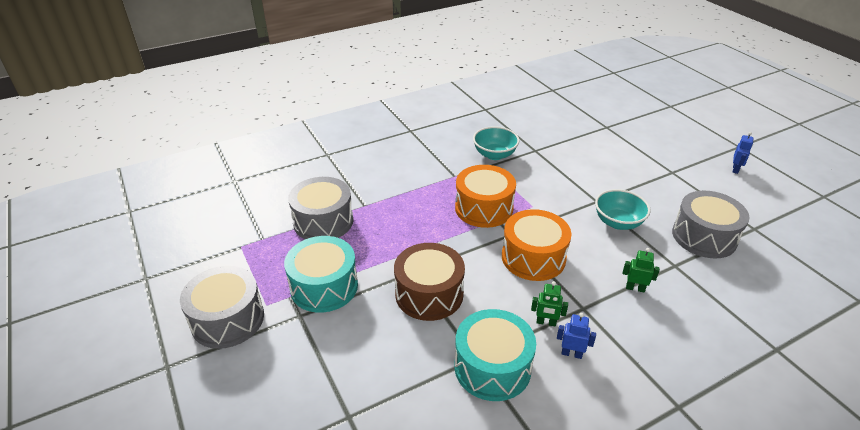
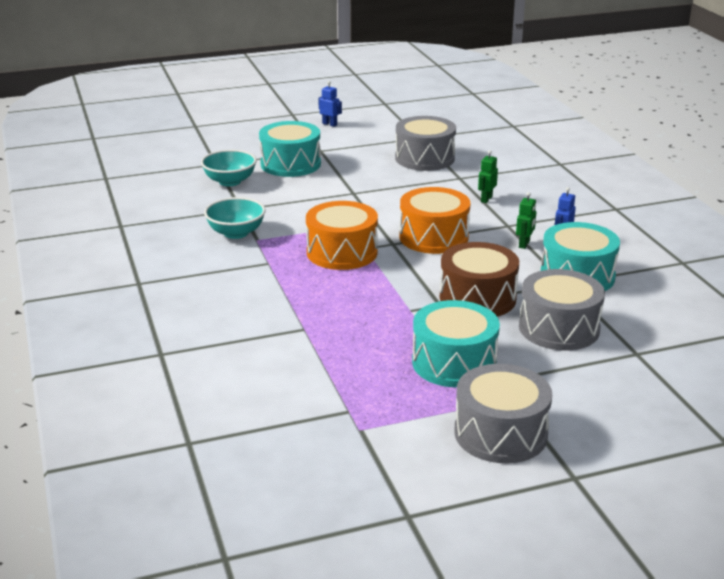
camera: 80 degrees left, 10 degrees down
(323, 221) = (327, 360): grey drum -> grey drum (559, 328)
(618, 222) = (392, 189): turquoise bowl -> turquoise bowl (230, 181)
(631, 161) = (290, 164): none -> turquoise drum

